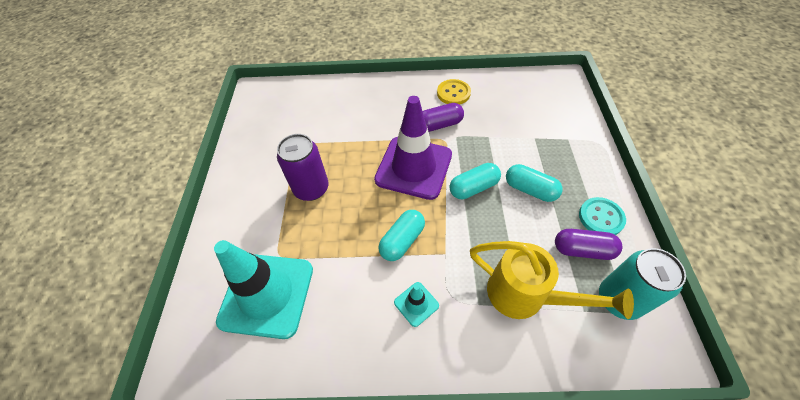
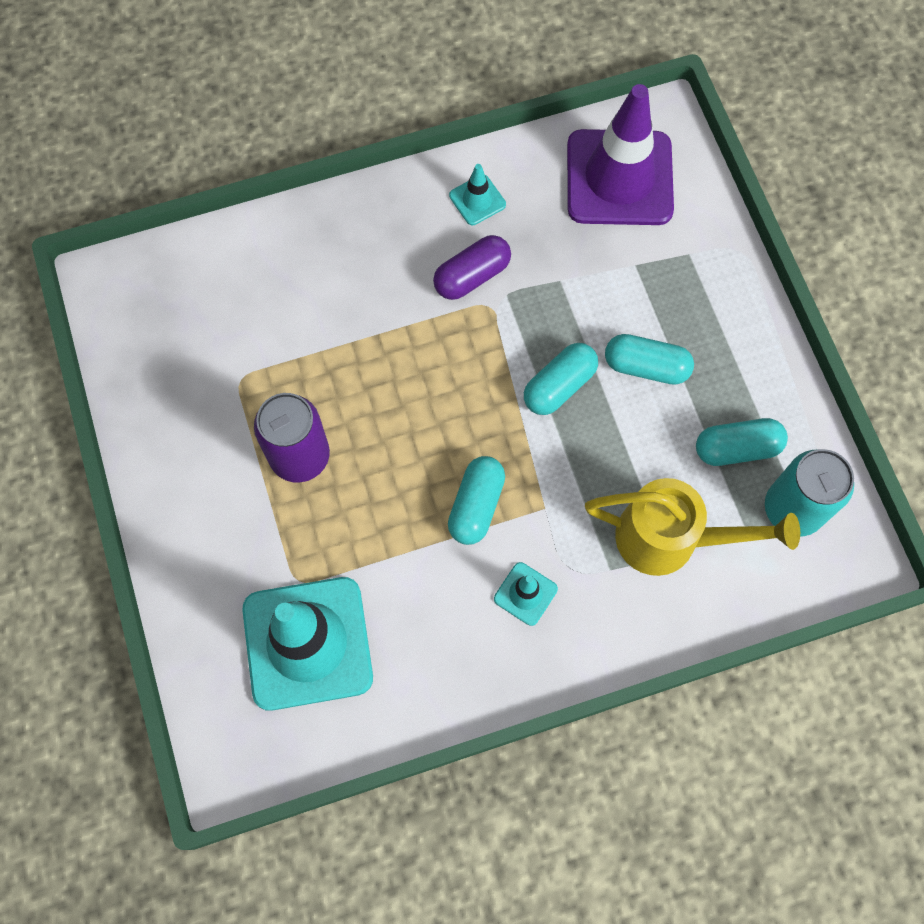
camera: 20 degrees left, 15 degrees up
(413, 167) = (454, 373): purple traffic cone -> purple traffic cone (619, 178)
(453, 93) = (477, 200): yellow button -> turquoise traffic cone
(582, 250) = (737, 448): purple capsule -> turquoise capsule
(601, 217) = (756, 388): turquoise button -> none

